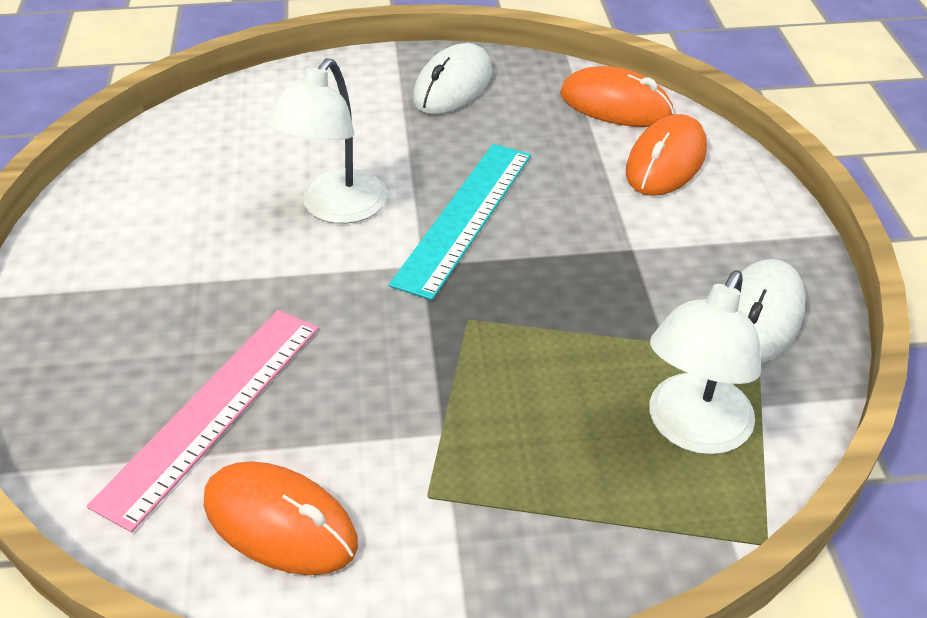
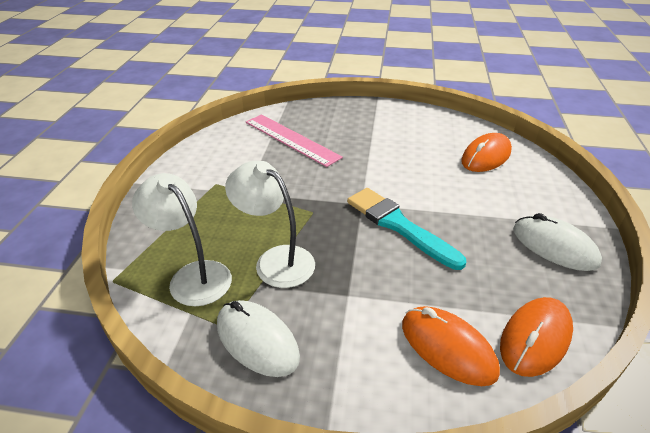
camera: 105 degrees right, 5 degrees down
(280, 522) = (228, 150): orange mouse -> orange mouse (486, 156)
(335, 209) = (416, 181): white lamp -> white lamp (275, 260)
(465, 217) = (399, 225): turquoise ruler -> turquoise brush

